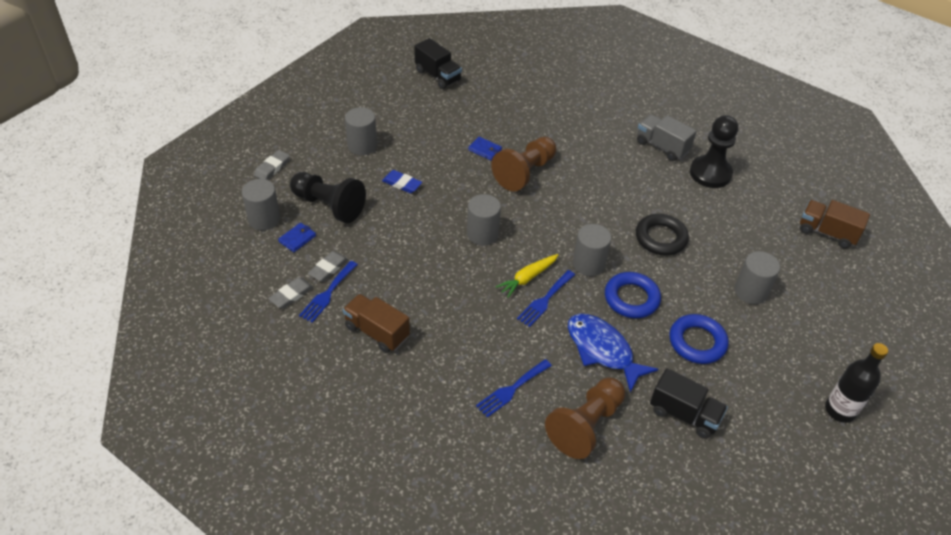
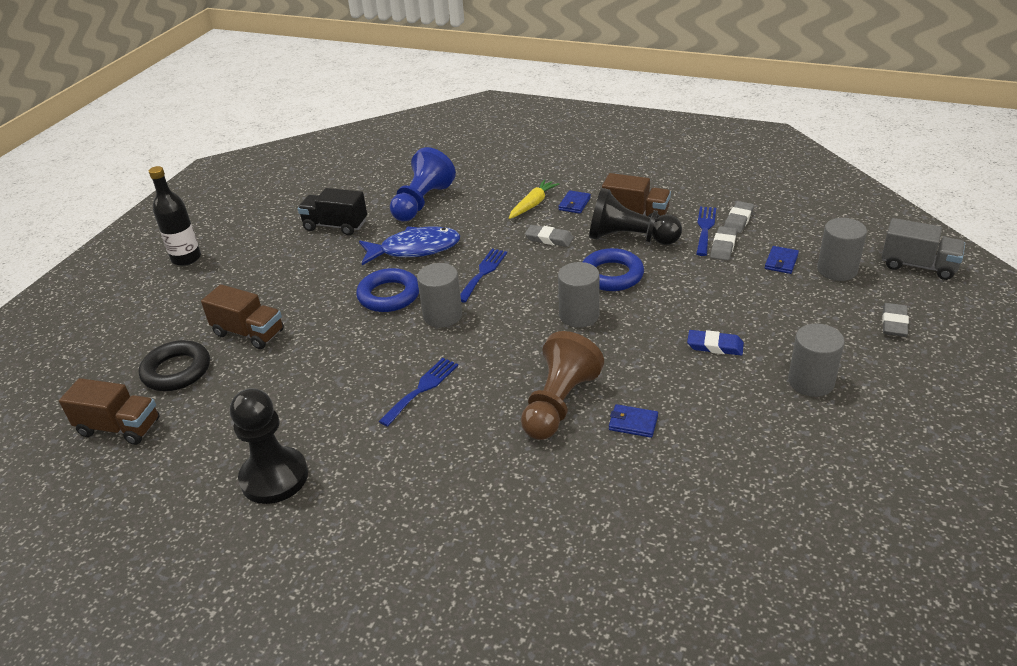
camera: 170 degrees right, 10 degrees down
(329, 206) = (780, 300): black pawn -> black pawn (629, 238)
(426, 368) = (574, 204): none -> blue wallet
(438, 76) = (801, 550): black truck -> none
(472, 324) = (549, 239): none -> grey eraser
(511, 389) = (492, 208): blue fork -> blue fork (422, 389)
(527, 278) = (508, 286): yellow carrot -> yellow carrot (533, 204)
(586, 425) = (422, 202): brown pawn -> blue pawn
(602, 350) = (415, 249): blue fish -> blue fish turned 45 degrees counterclockwise
(660, 238) = (355, 364): black ring -> black ring (176, 371)
(662, 147) = (351, 506): grey truck -> grey truck (918, 265)
(697, 342) = (318, 276): blue ring -> blue ring (612, 275)
(750, 291) = (249, 333): grey cylinder -> brown truck

